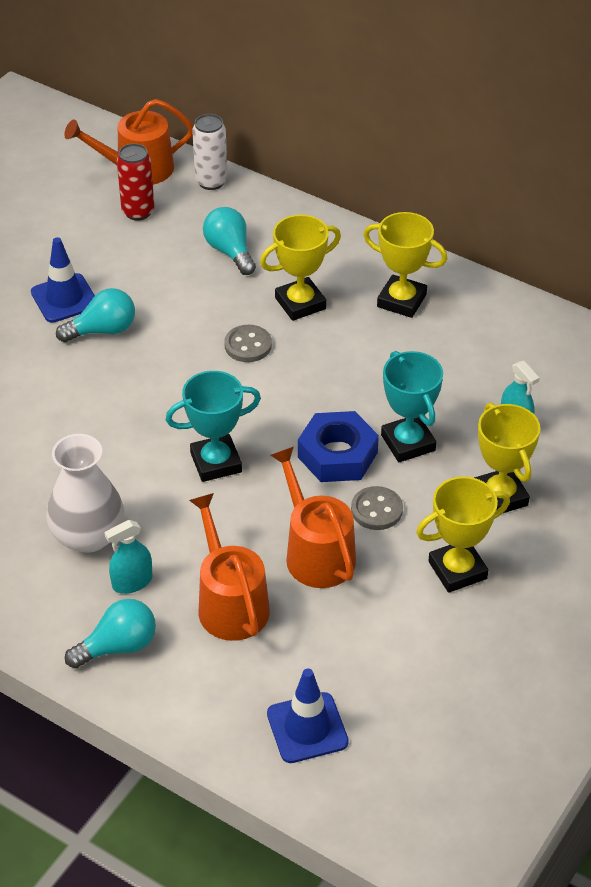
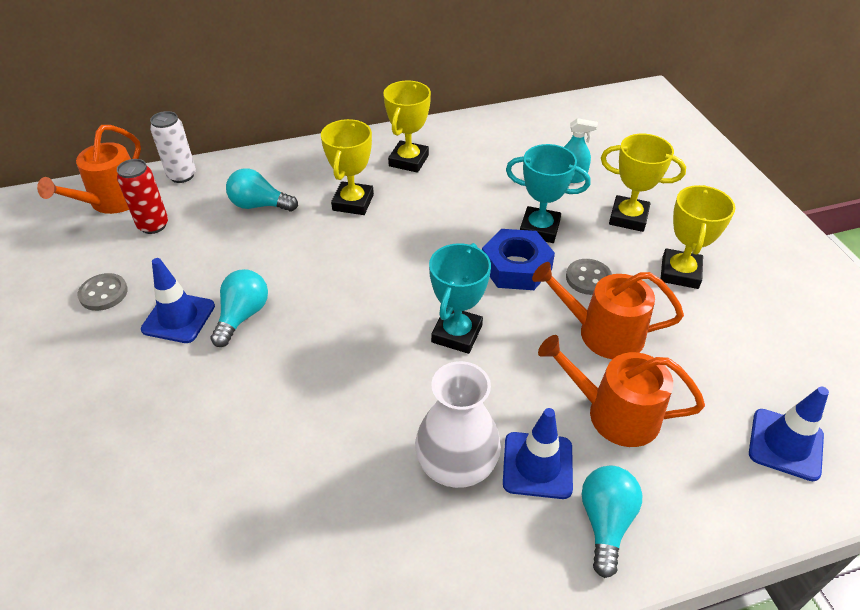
camera: 50 degrees left, 0 degrees up
(132, 582) = (537, 465): turquoise spray bottle -> blue traffic cone
(248, 345) = (360, 249): grey button -> grey button (103, 293)
(401, 301) = (408, 160): yellow trophy -> yellow trophy turned 45 degrees counterclockwise

